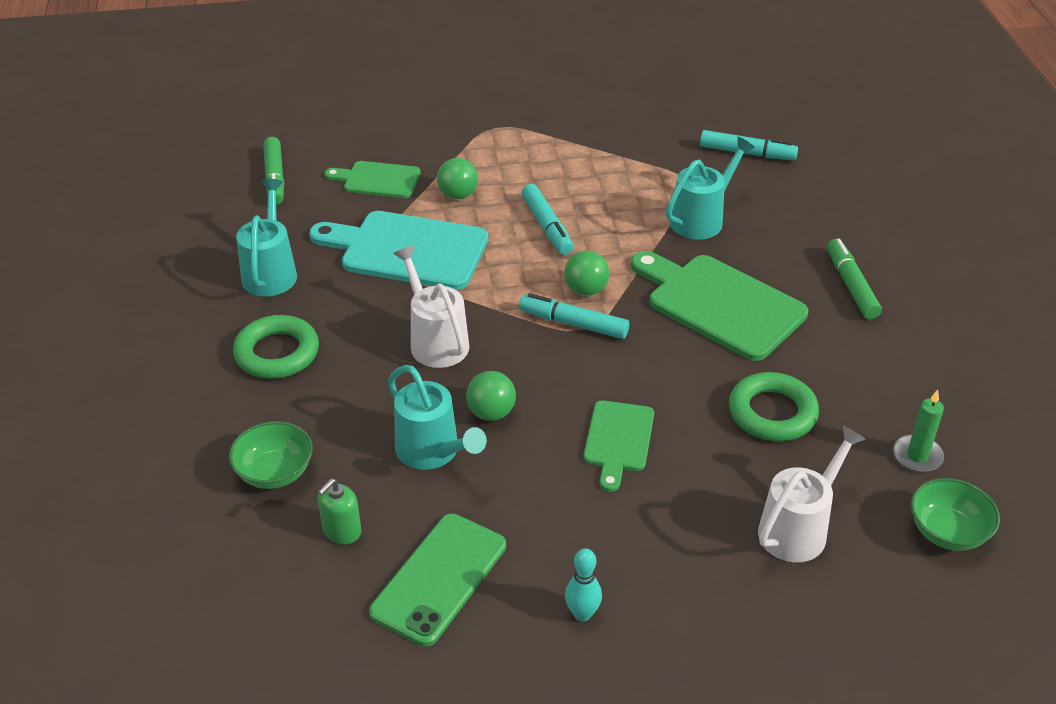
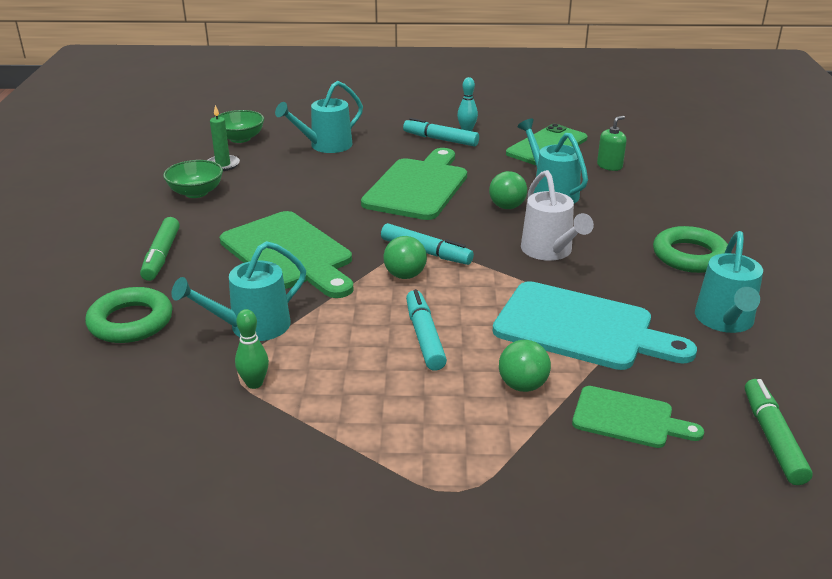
camera: 170 degrees left, 10 degrees down
(275, 472) = (663, 192): green bowl -> green bowl (196, 192)
(618, 440) = (418, 187): green cutting board -> green cutting board, size x1.77
(668, 175) = (254, 383): none -> green bowling pin
(746, 153) = (134, 402): turquoise marker -> turquoise marker (441, 139)
(772, 413) = (300, 190): green ring -> green ring (131, 322)
(798, 528) = (325, 146): white watering can -> turquoise watering can

